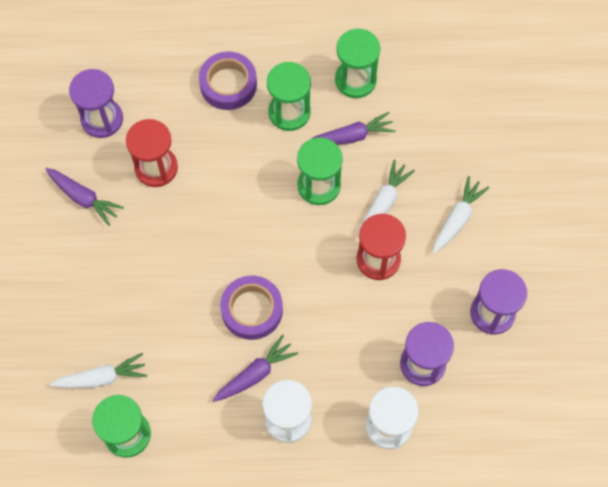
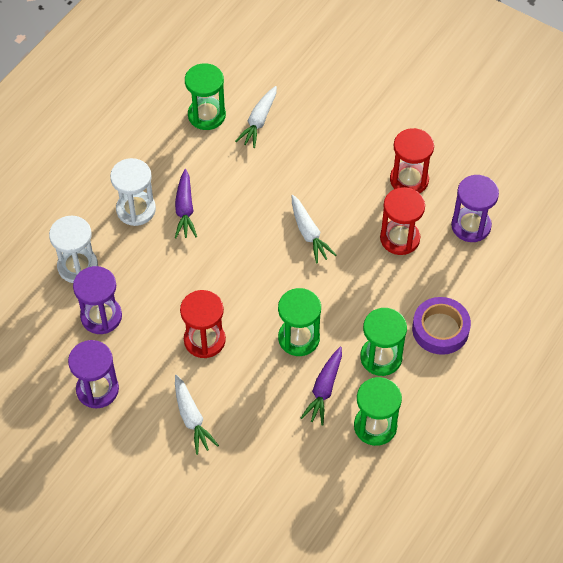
camera: 125 degrees right, 10 degrees down
(83, 198) = (409, 180): purple carrot -> red hourglass
(252, 310) = (234, 234): purple tape -> none
(383, 202) = (248, 374): white carrot -> white carrot (308, 233)

